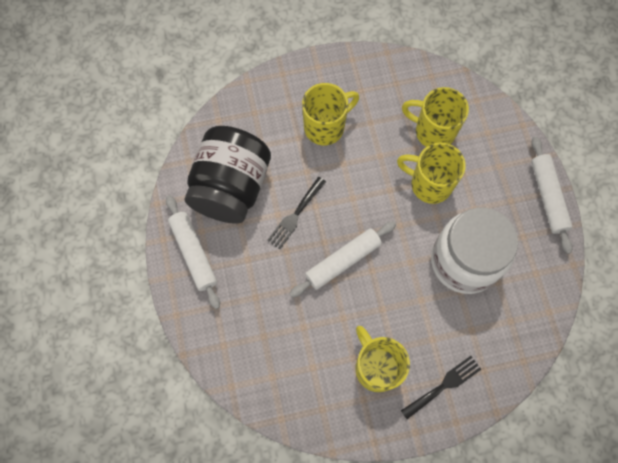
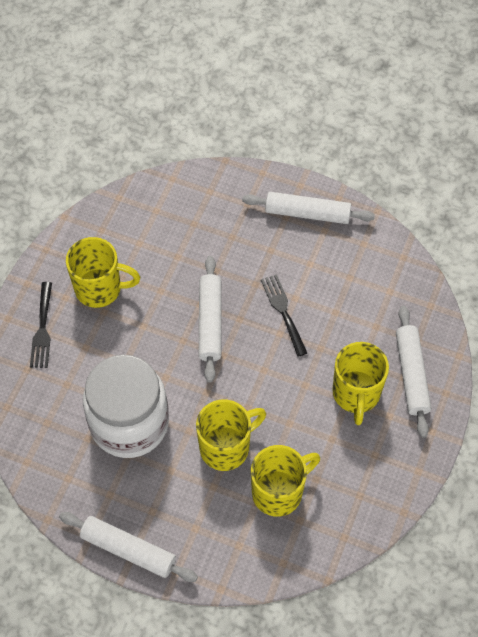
camera: 125 degrees right, 10 degrees down
(231, 187) = (350, 276): black jar -> none
(284, 101) = (411, 374): none -> white rolling pin

